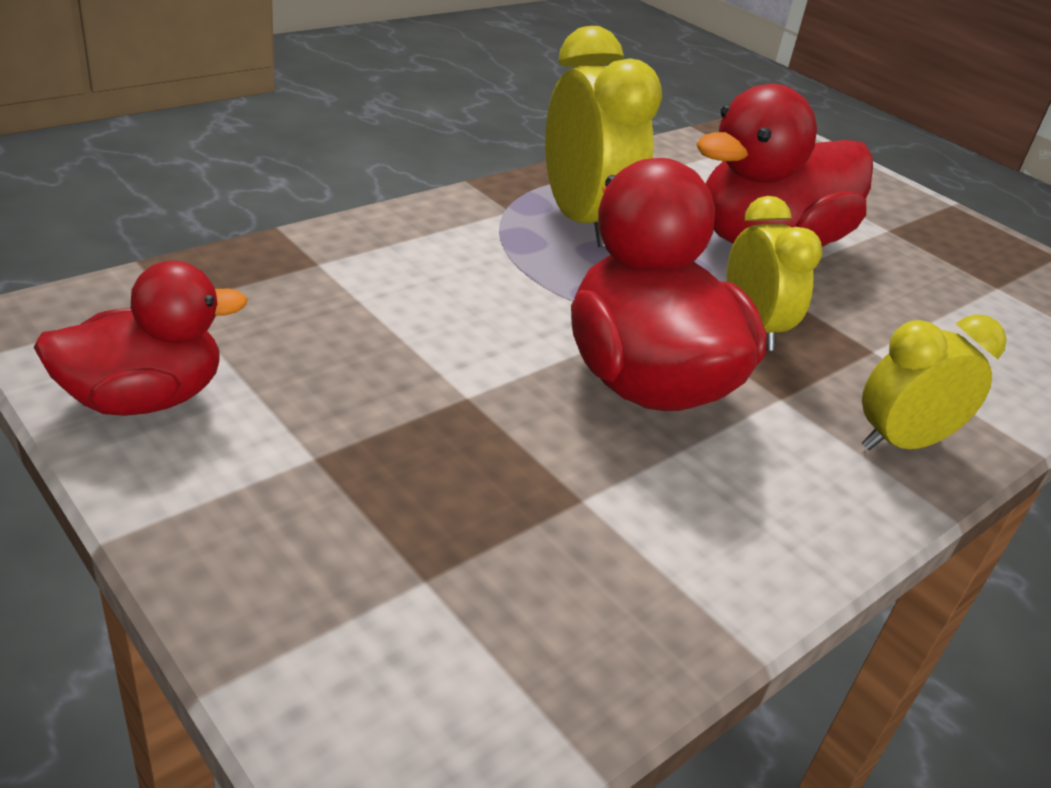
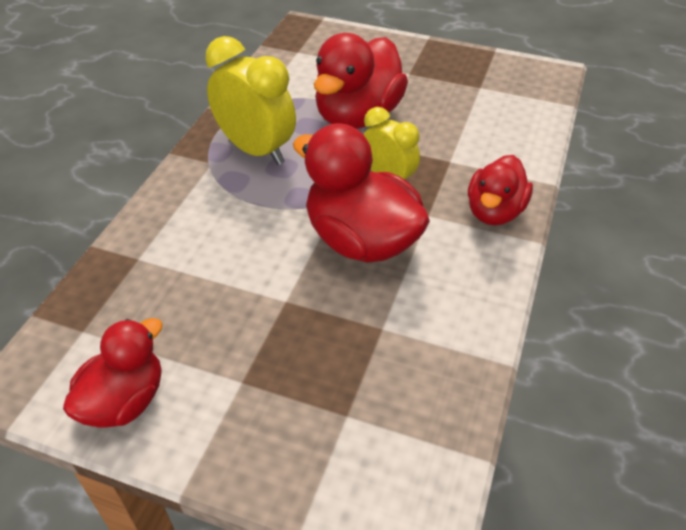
camera: 25 degrees left, 10 degrees up
(901, 443) = (494, 212): yellow clock -> red duck

